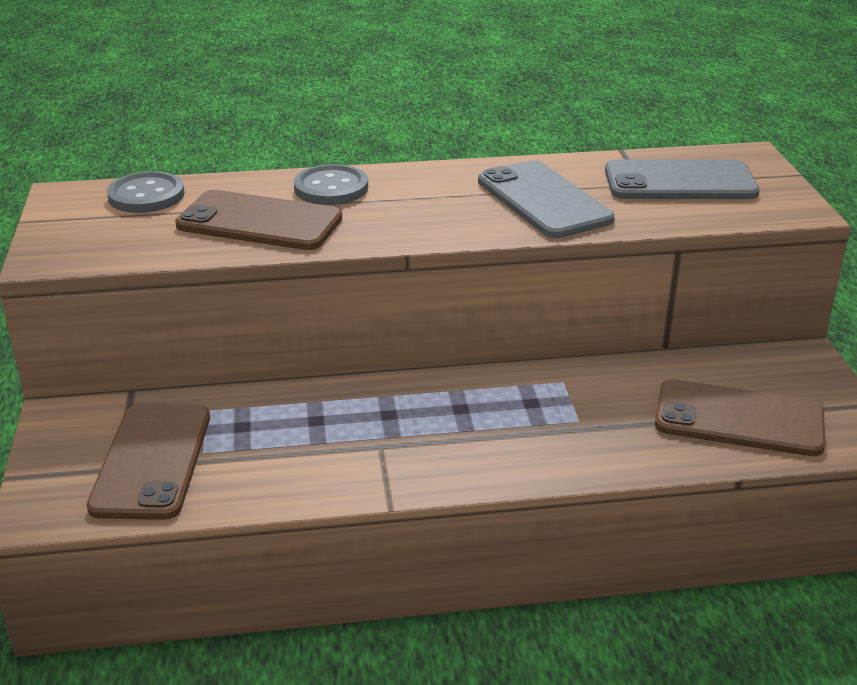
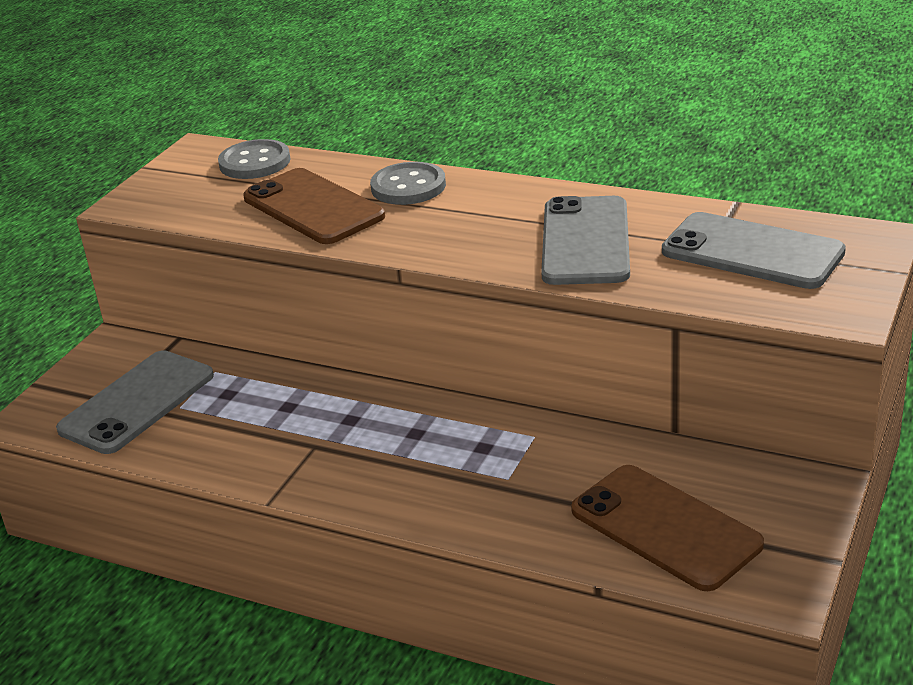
camera: 35 degrees right, 0 degrees up
(152, 461) = (137, 402): brown phone -> grey phone

